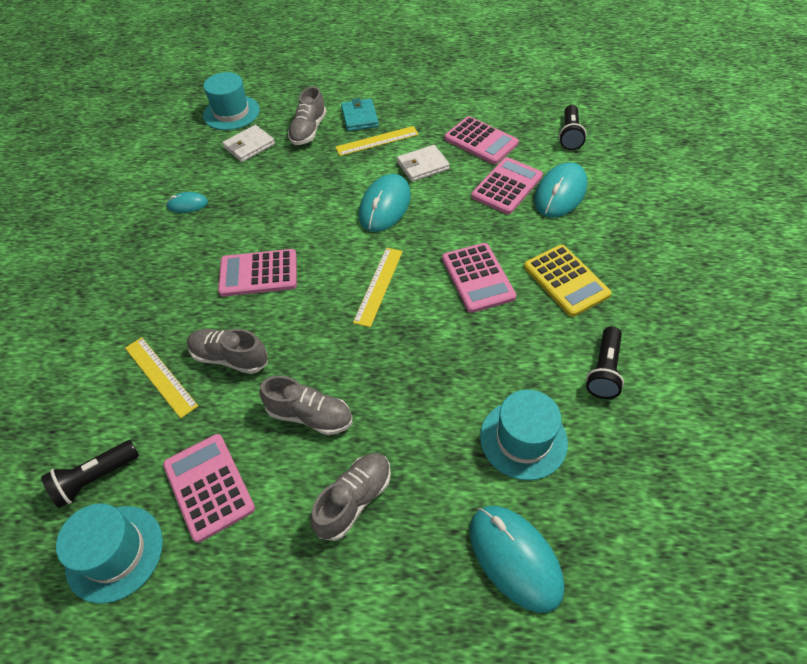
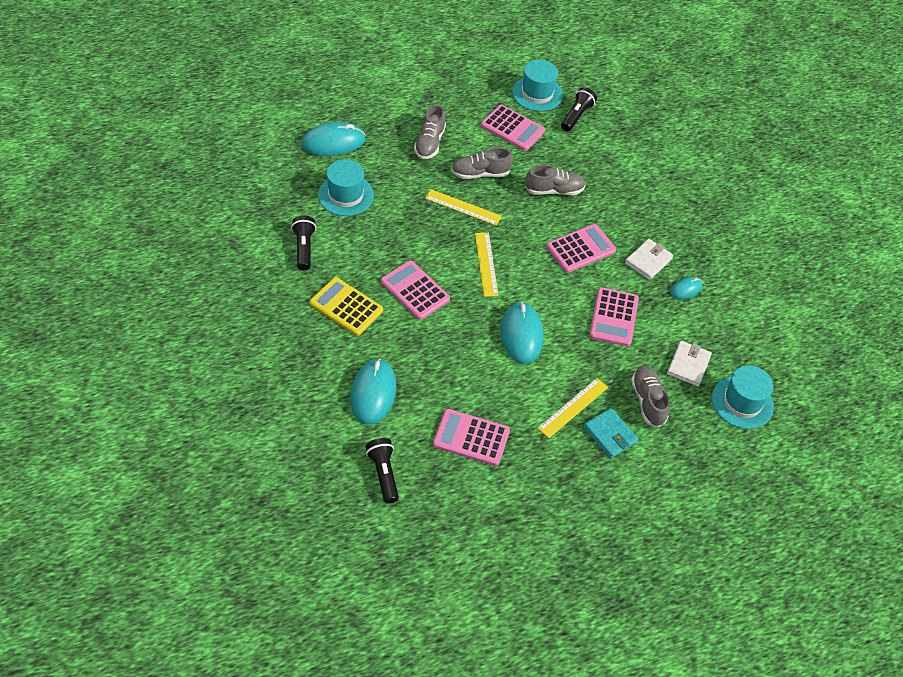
camera: 150 degrees right, 0 degrees up
(160, 376) = (588, 169): yellow ruler -> yellow ruler (463, 207)
(423, 166) = (512, 389): white wallet -> white wallet (648, 261)
(507, 186) = (424, 387): pink calculator -> pink calculator (614, 317)
(515, 558) = (333, 142): turquoise mouse -> turquoise mouse turned 45 degrees counterclockwise

